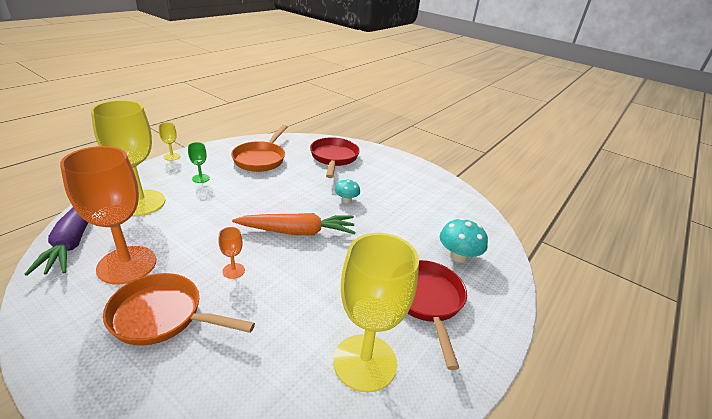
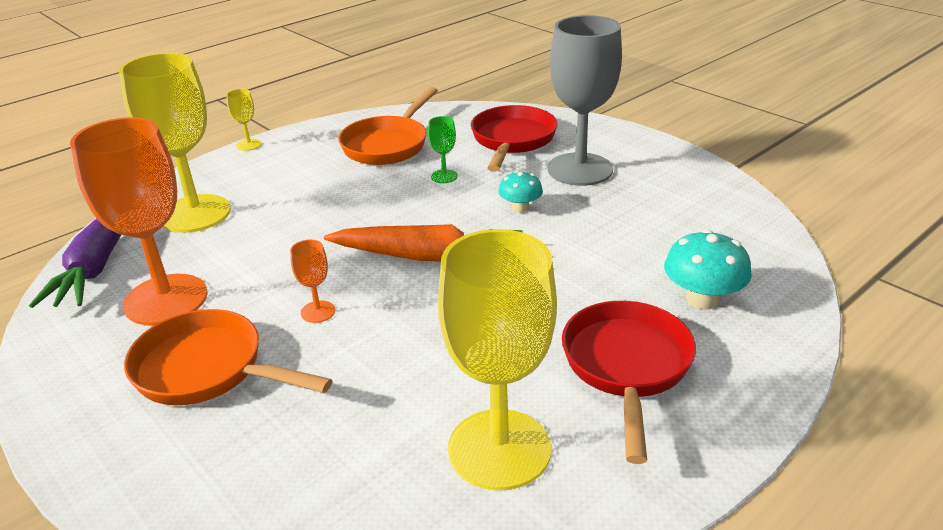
camera: 15 degrees right, 0 degrees up
(201, 178) = (288, 177): green goblet -> green goblet (444, 176)
(375, 176) = (580, 169): none -> grey goblet

